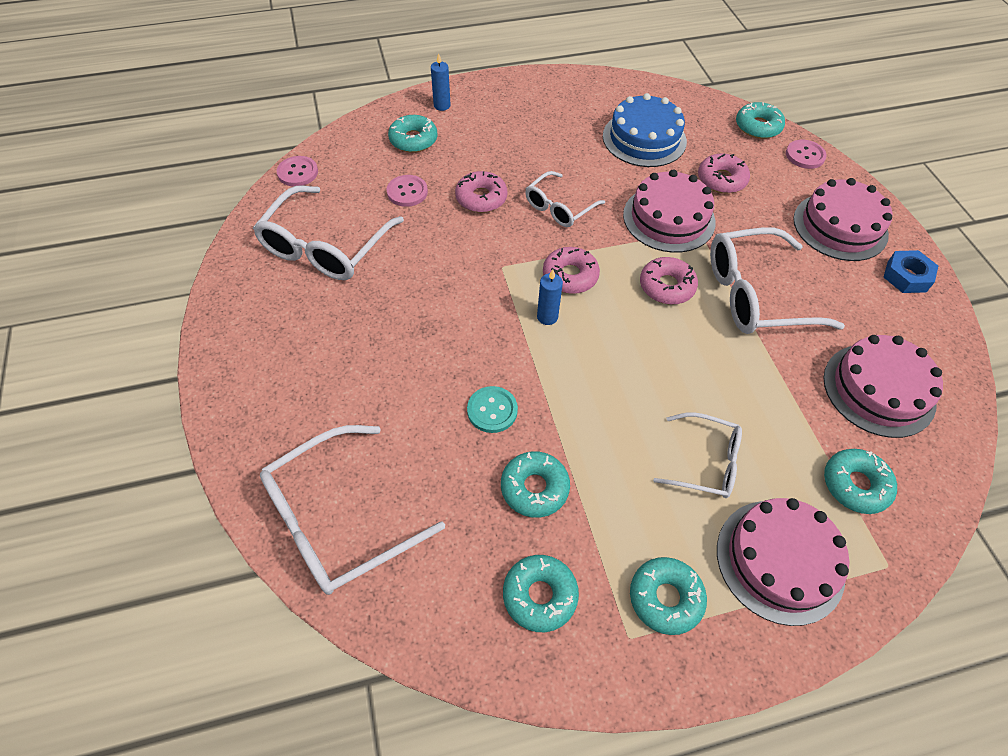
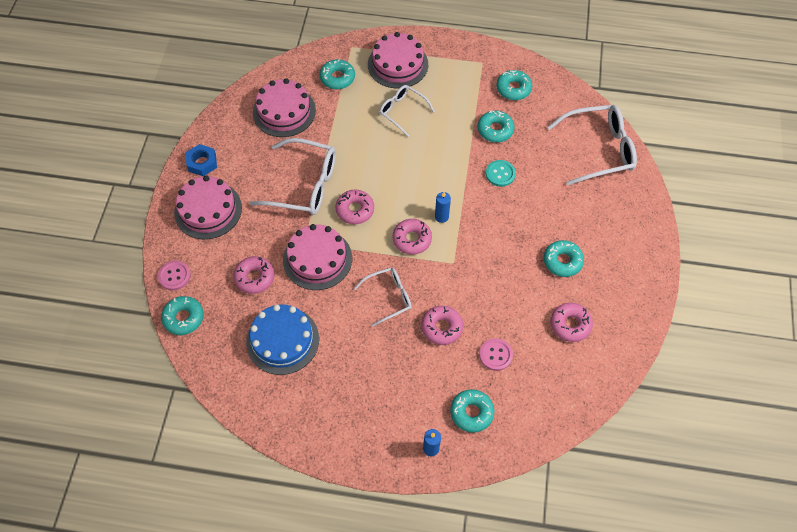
camera: 155 degrees left, 5 degrees up
(298, 172) = (577, 410): pink button -> none
(325, 246) = (570, 324): white glasses -> pink donut
(665, 598) = (458, 69): turquoise donut -> turquoise donut (562, 261)

